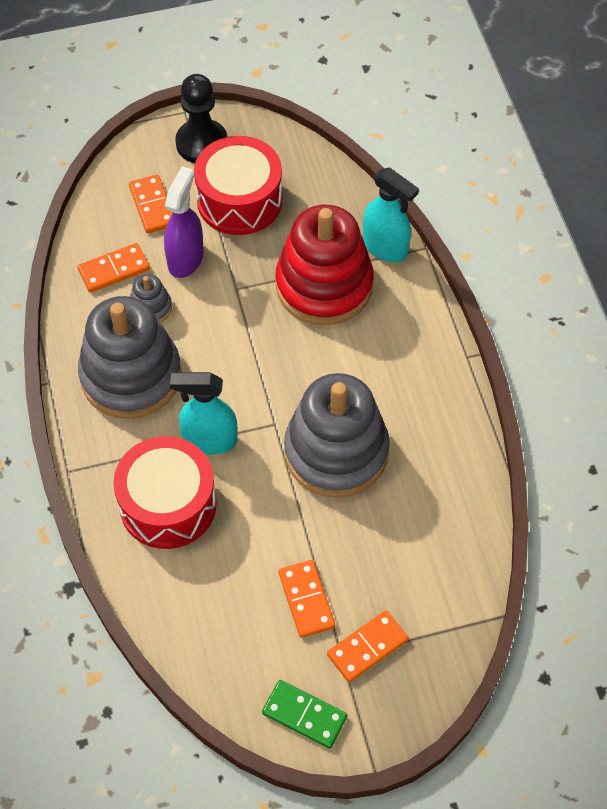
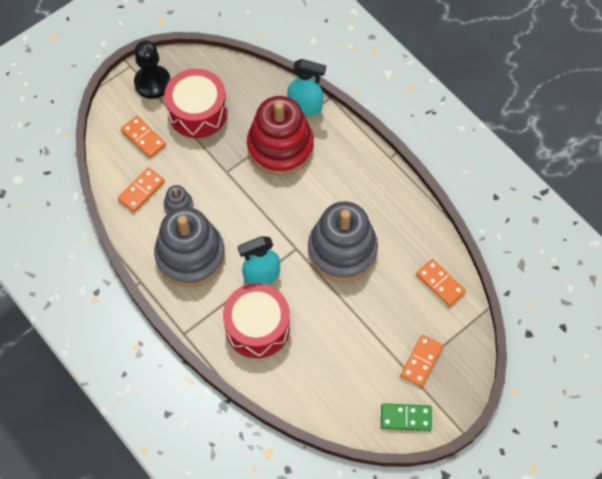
camera: 25 degrees left, 5 degrees up
(186, 259) = (184, 165): purple spray bottle -> none
(306, 600) = (371, 349): orange domino -> orange domino (440, 283)

